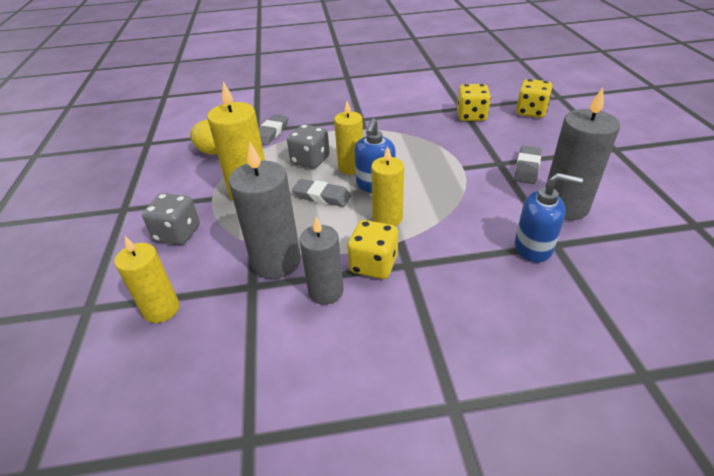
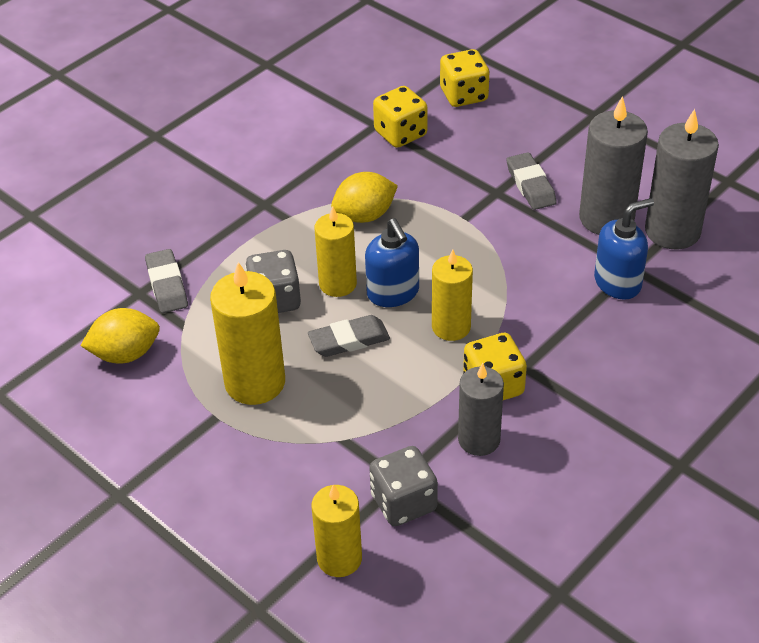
camera: 40 degrees left, 5 degrees up
(177, 233) = (238, 479): grey dice -> grey dice (403, 502)
(276, 261) = (393, 441): grey candle -> grey candle (672, 231)
(405, 143) = (364, 215): none -> yellow lemon

